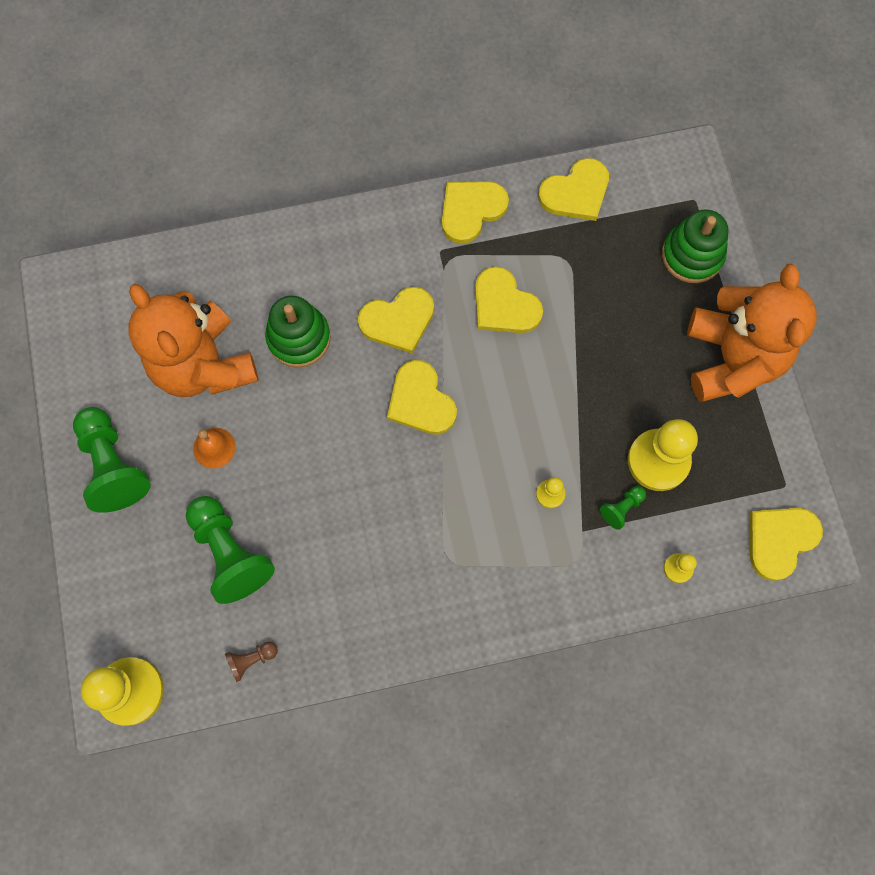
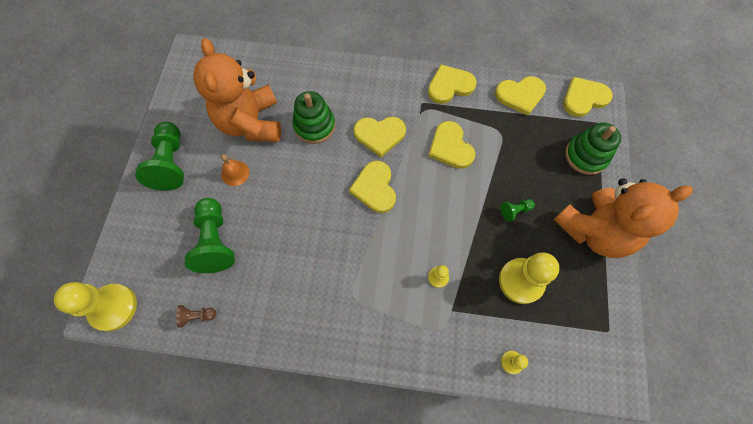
camera: 20 degrees right, 5 degrees down
(621, 508) = (484, 305): green pawn -> green pawn (515, 211)
(731, 359) = (594, 230): orange teddy bear -> orange teddy bear turned 45 degrees clockwise
(780, 540) = (593, 369): yellow heart -> yellow heart (584, 98)

